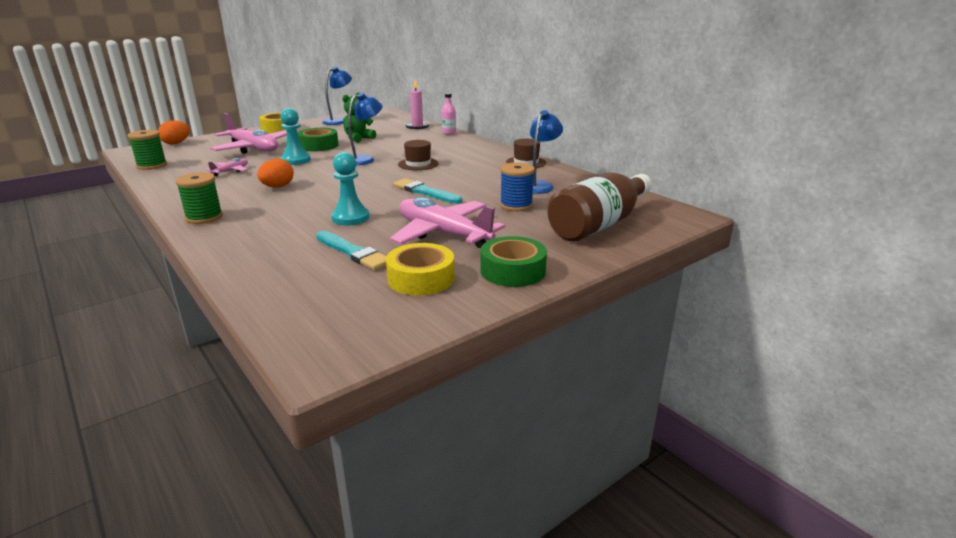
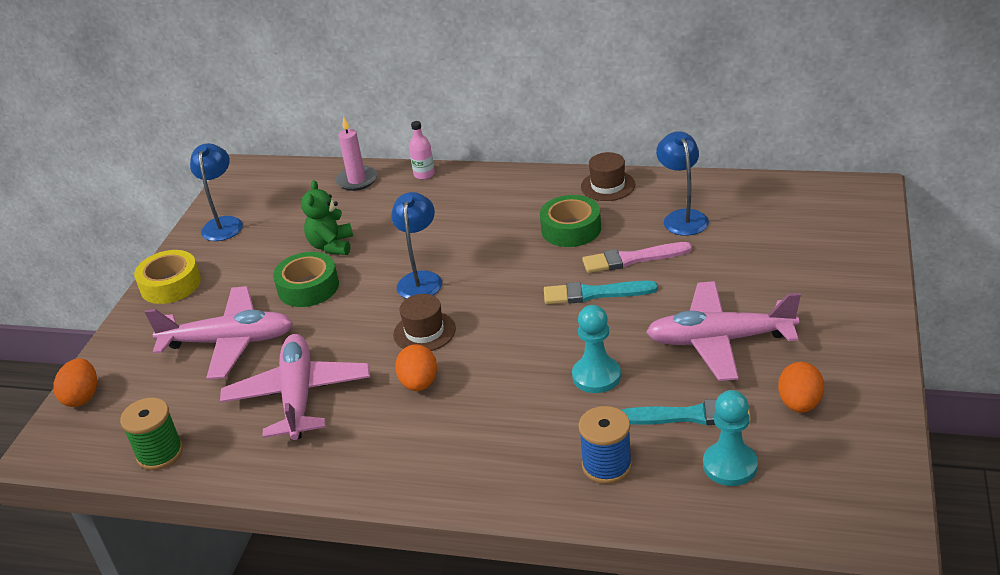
camera: 35 degrees left, 10 degrees up
(204, 217) = (443, 477): green spool -> none
(231, 171) = (298, 396): pink plane -> pink plane, size x2.17
(296, 160) = (340, 330): turquoise pawn -> turquoise pawn (730, 465)
(418, 164) = (499, 252): brown hat -> brown hat (424, 332)
(421, 278) = (799, 404): yellow tape -> orange egg
(474, 189) = (632, 259): none -> pink brush
(512, 271) = (849, 346): green tape -> green tape (571, 229)
(516, 205) = (713, 261): blue spool -> blue spool (607, 466)
(599, 225) = (821, 245): brown bottle -> none

